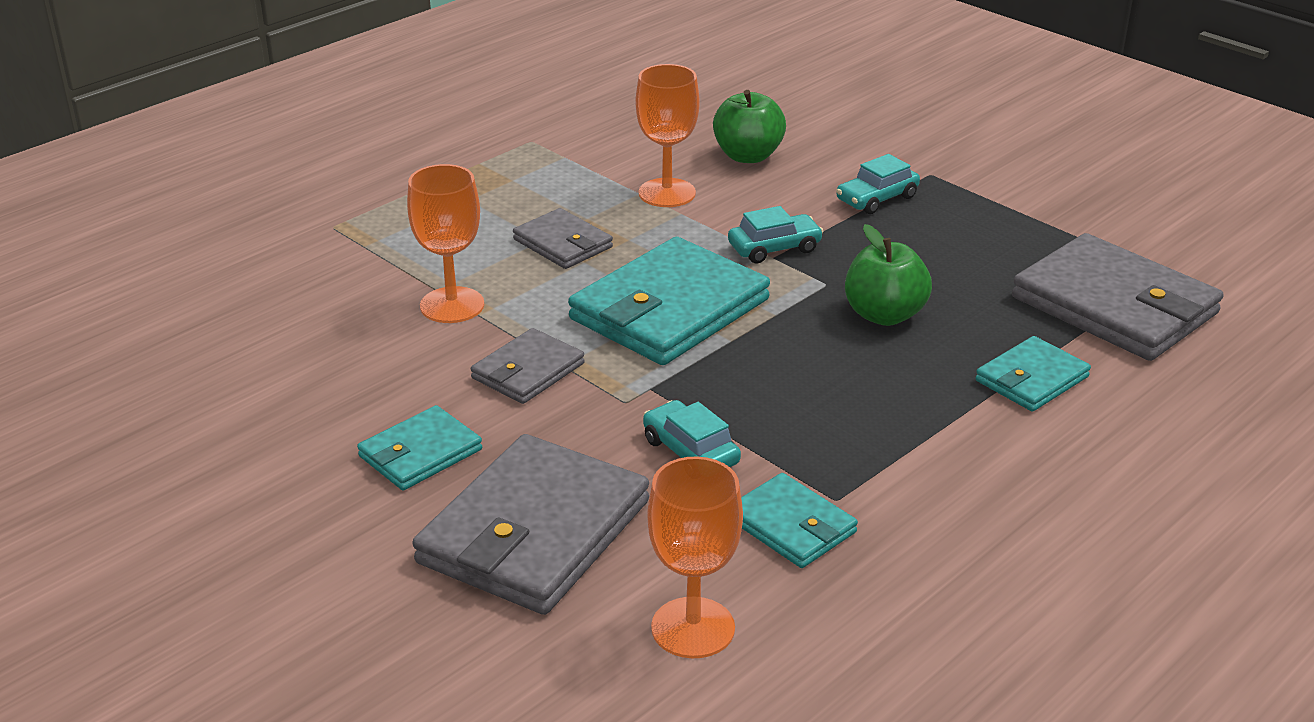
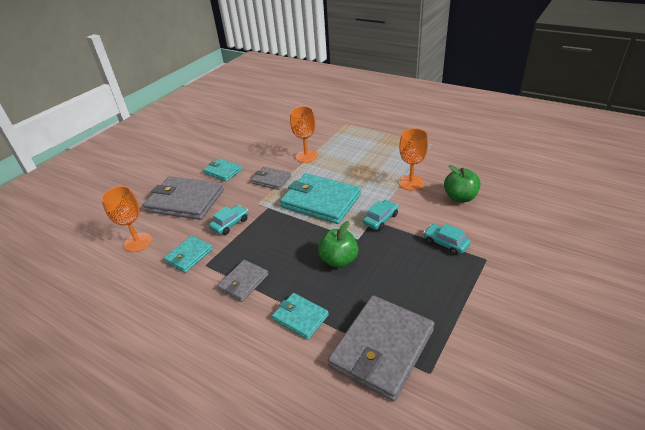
camera: 80 degrees right, 5 degrees up
(563, 244) = (357, 168): grey wallet -> grey wallet (243, 282)
(774, 248) = (380, 219): turquoise car -> turquoise car turned 105 degrees counterclockwise

